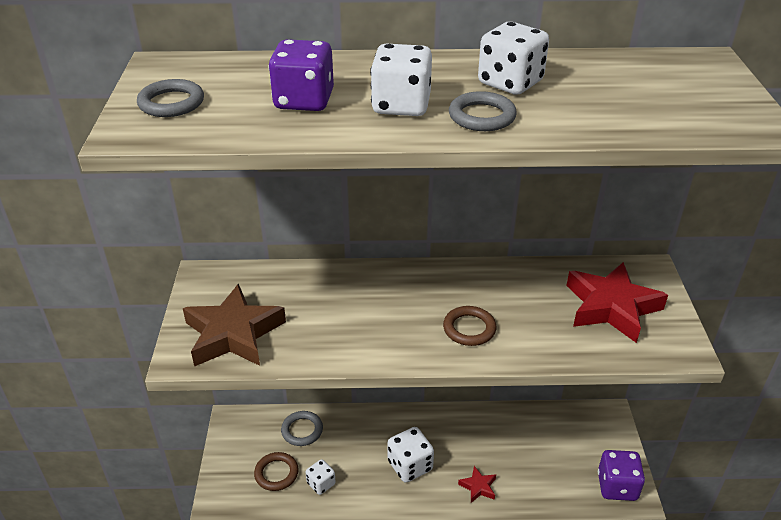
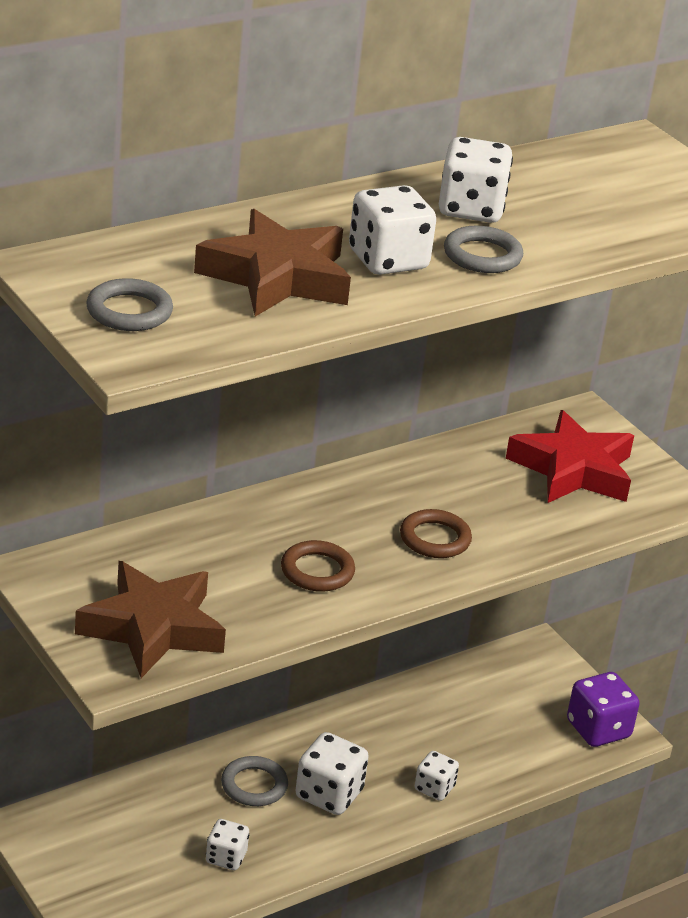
camera: 35 degrees left, 5 degrees down
(276, 473) = (153, 867): brown ring -> brown ring (317, 571)
(302, 430) = (144, 803): grey ring -> grey ring (254, 785)
(304, 101) = (277, 276): purple dice -> brown star
(478, 487) = (434, 788): red star -> white dice

